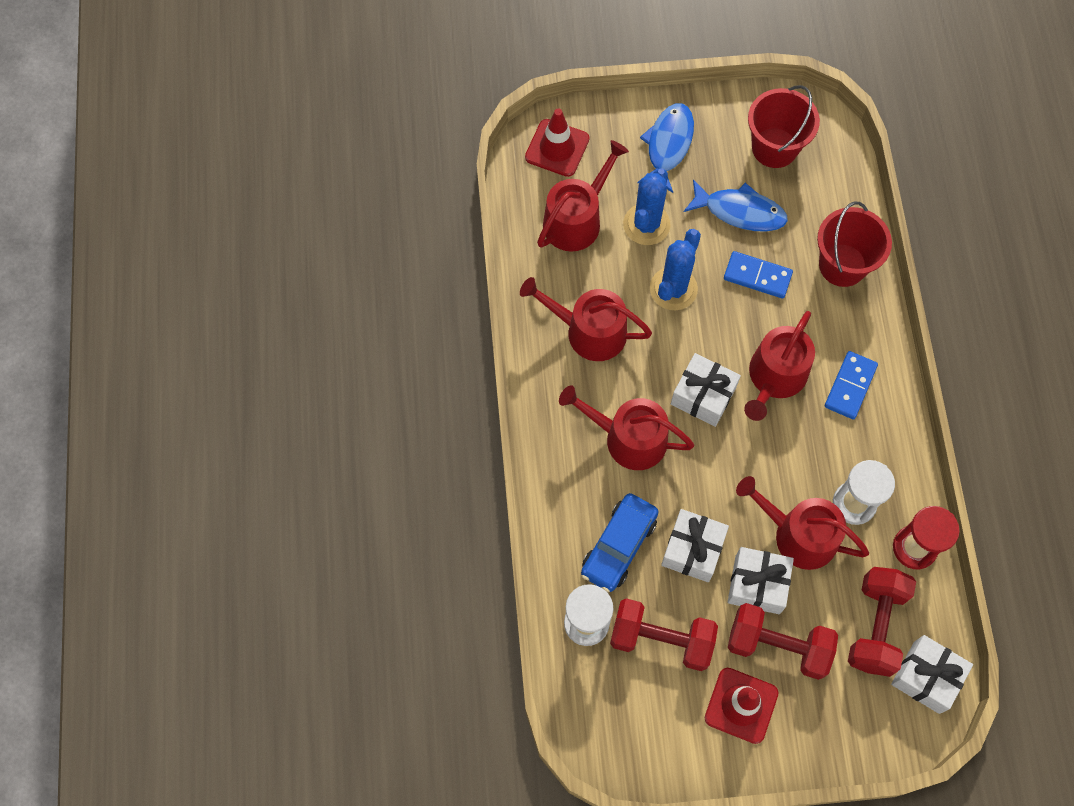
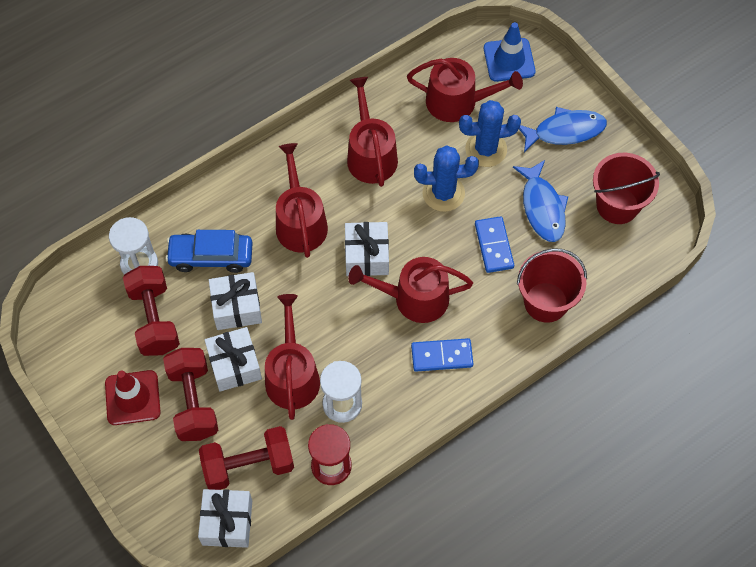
camera: 60 degrees right, 5 degrees down
(557, 148) = (509, 60): red traffic cone -> blue traffic cone

